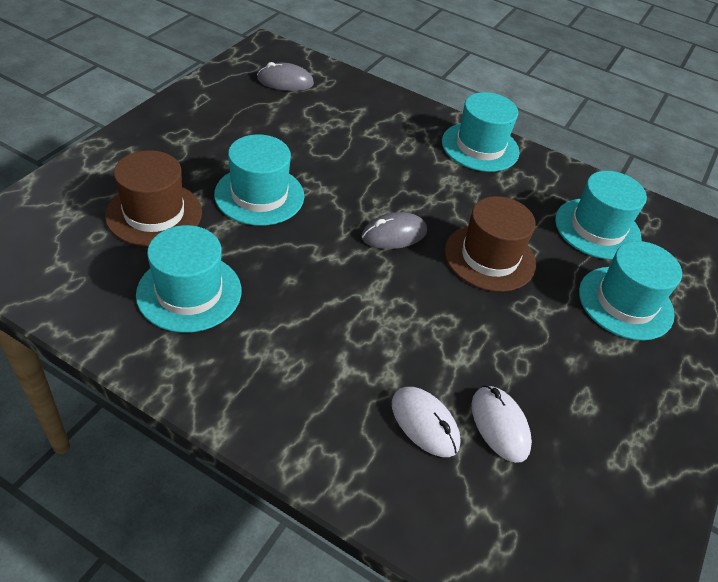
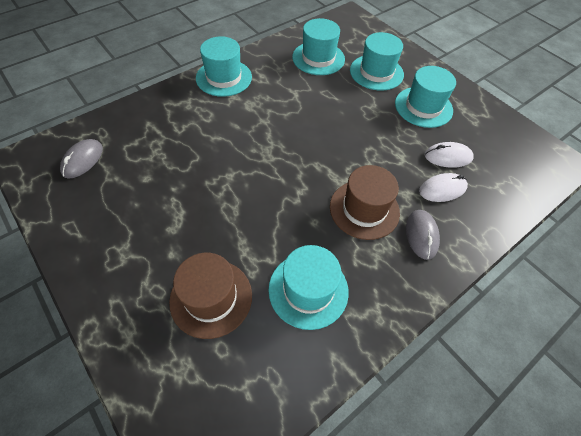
camera: 65 degrees left, 10 degrees up
(259, 195) = (219, 217): turquoise hat -> turquoise hat (423, 107)
(394, 234) = (290, 151): grey mouse -> grey mouse (421, 235)
(489, 257) = (326, 113): brown hat -> brown hat (364, 209)

